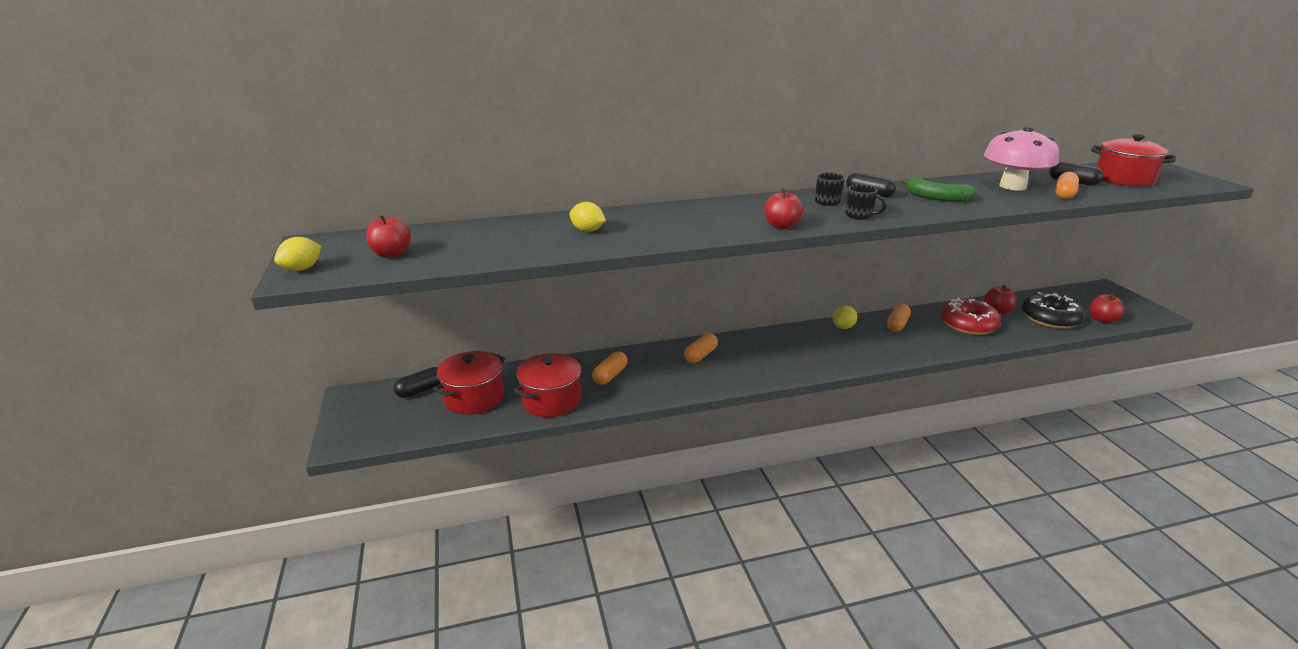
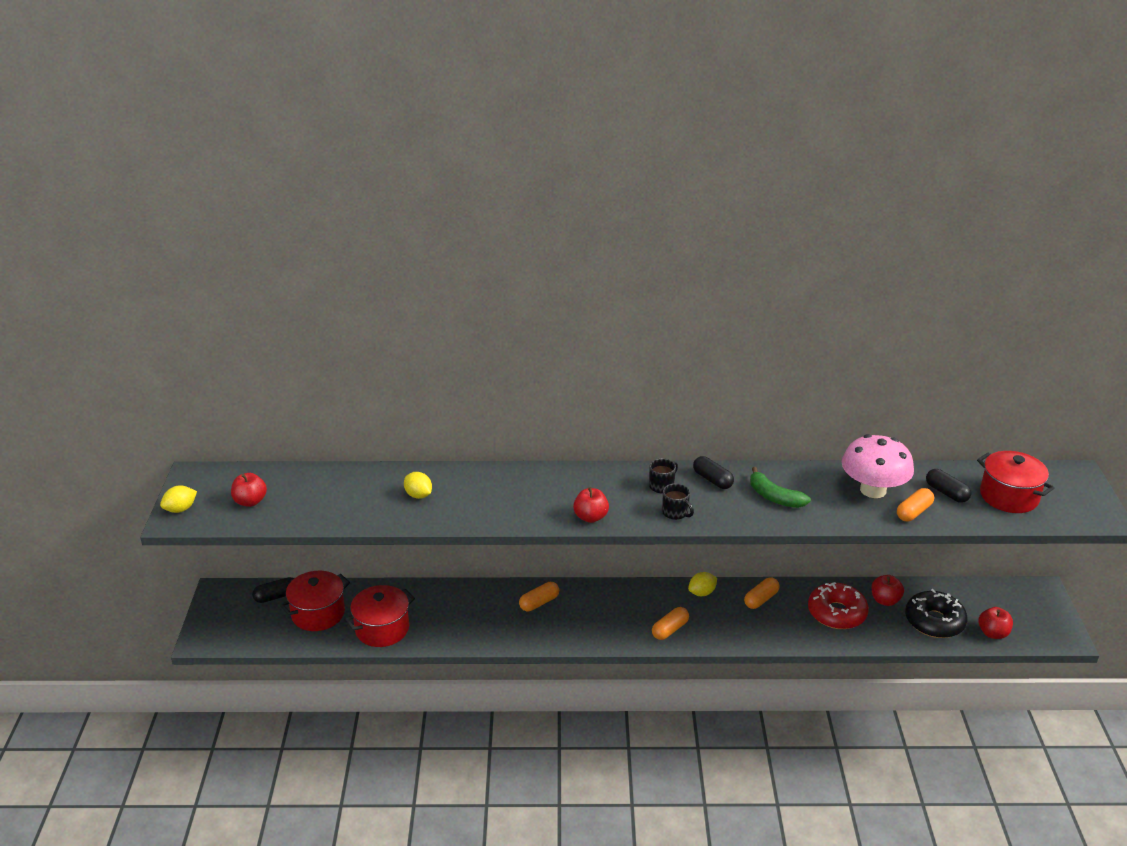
camera: 15 degrees right, 5 degrees up
(610, 375) = (444, 611): orange capsule -> orange capsule (670, 629)

